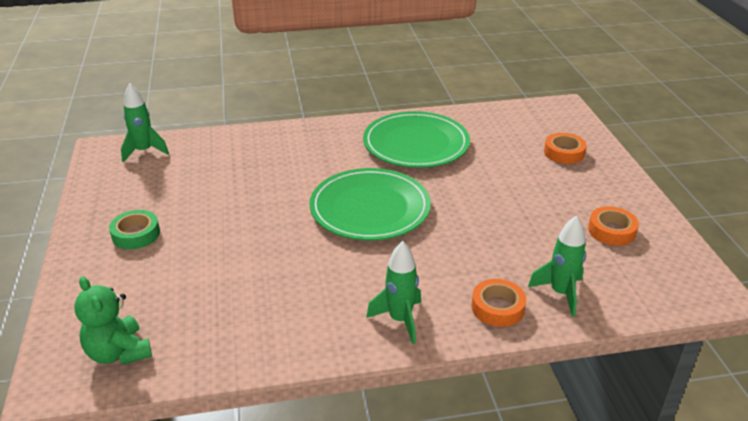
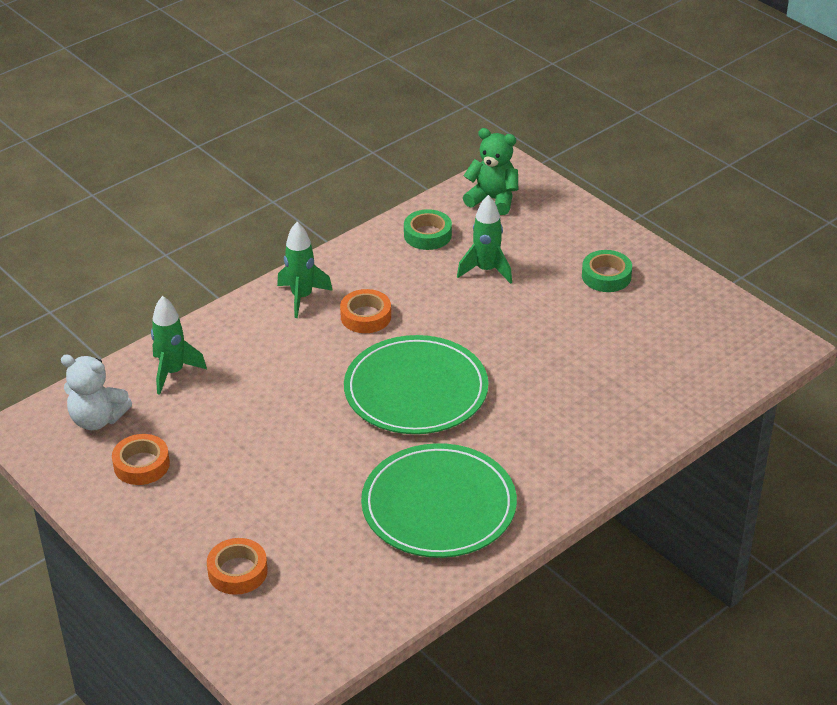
camera: 150 degrees right, 5 degrees up
(144, 151) = (735, 359): green rocket -> green rocket (486, 270)
(225, 338) = (427, 235): none -> green tape
(497, 308) = (224, 338): orange tape -> orange tape (366, 316)
(642, 277) = (97, 419): none -> white teddy bear

